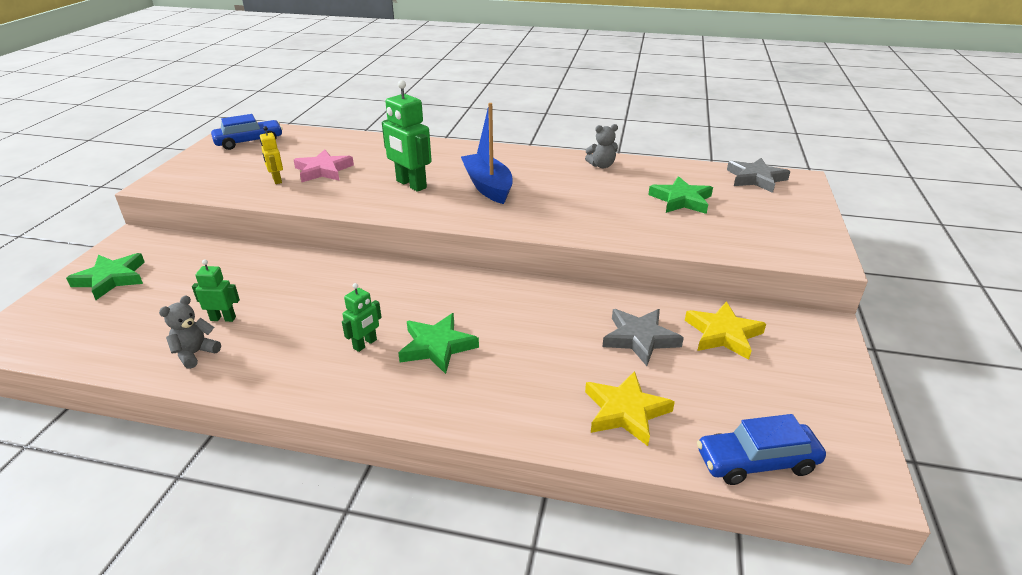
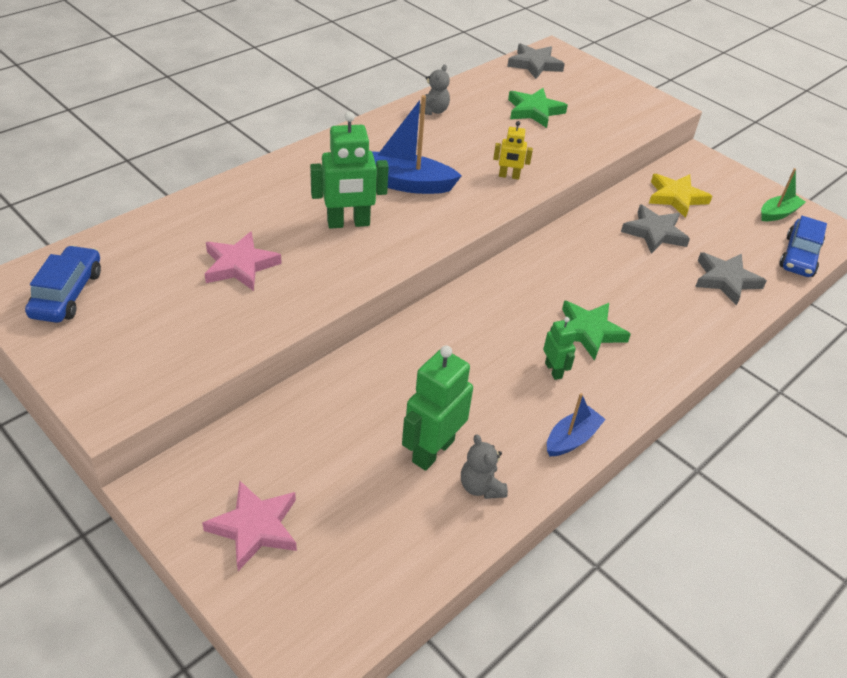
camera: 60 degrees left, 10 degrees up
(111, 279) = (255, 527): green star -> pink star
(223, 318) = (432, 451): green robot -> green robot, size x1.84
(276, 180) = (224, 306): yellow robot -> yellow robot (509, 176)
(282, 382) = (572, 439): none -> blue boat
(625, 411) = (726, 280): yellow star -> grey star
(818, 419) = (778, 213): none -> green boat

